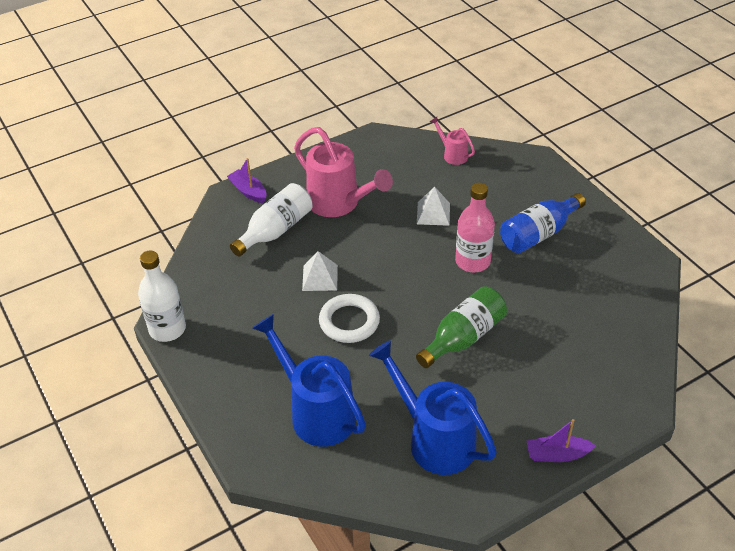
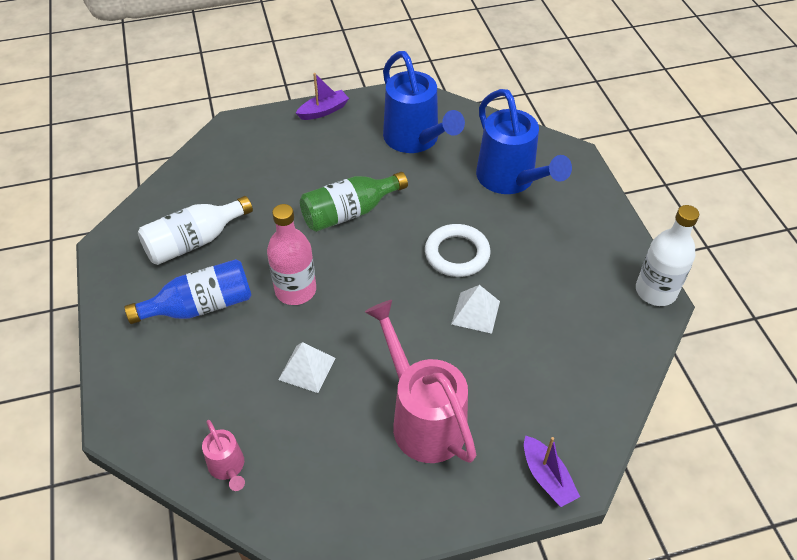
camera: 165 degrees left, 5 degrees up
(275, 230) = (517, 395): white bottle -> white bottle (194, 242)
(557, 454) = (323, 111): purple boat -> purple boat turned 45 degrees counterclockwise

